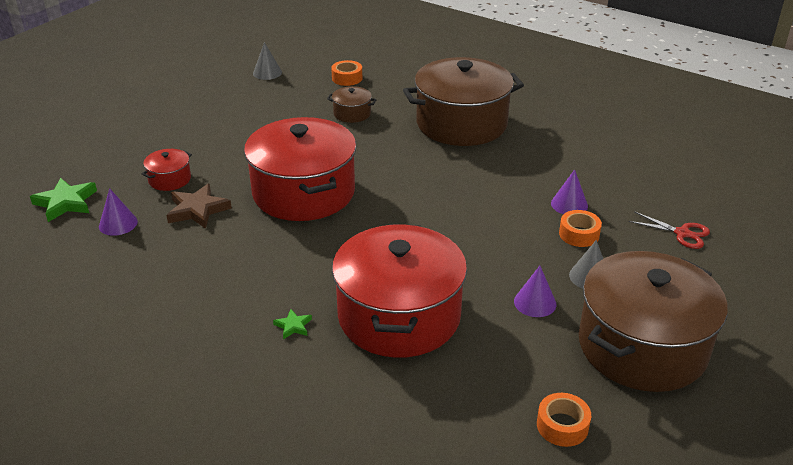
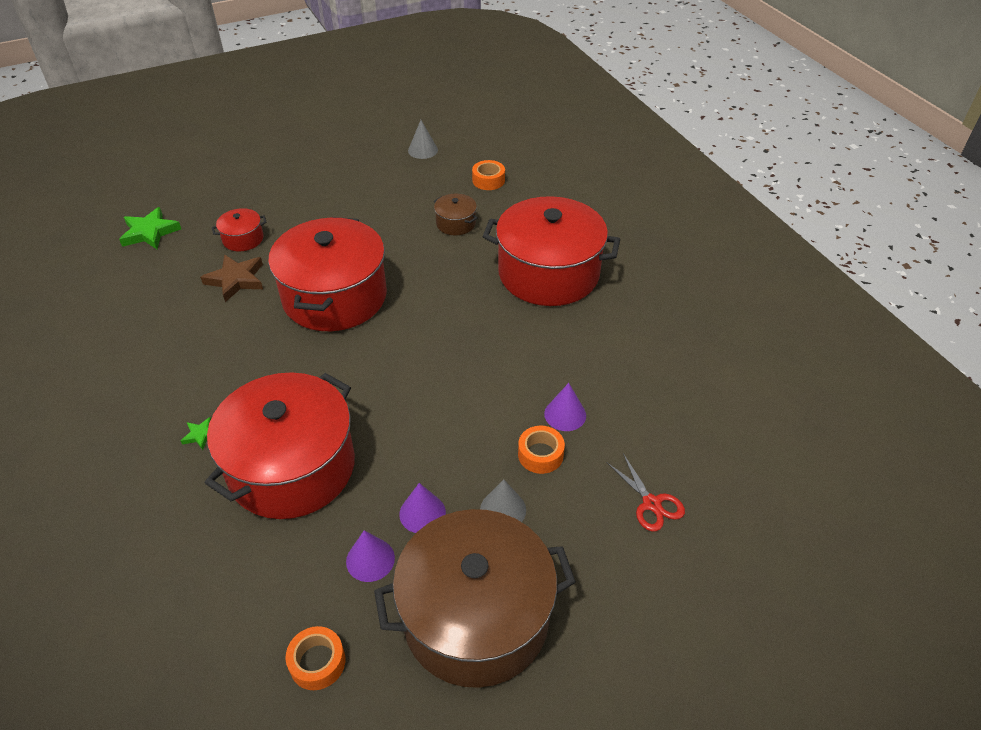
camera: 30 degrees right, 10 degrees up
(118, 224) = (167, 269): purple cone -> purple cone (370, 559)
(461, 123) = (548, 273): brown pot -> red pot

